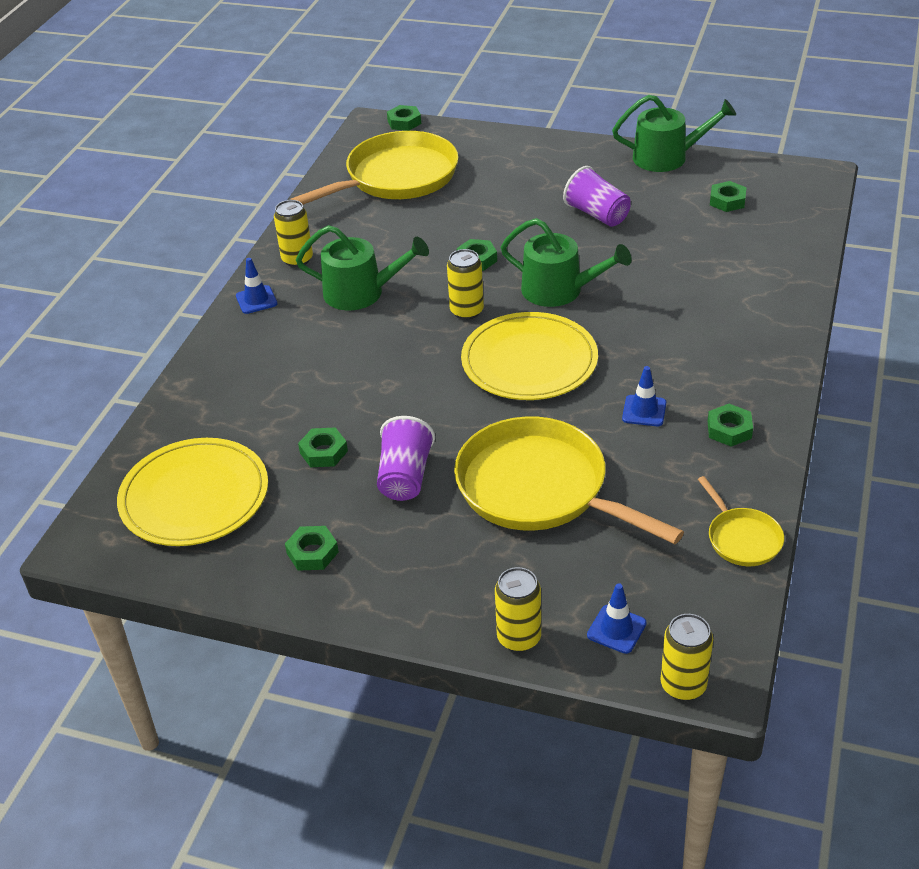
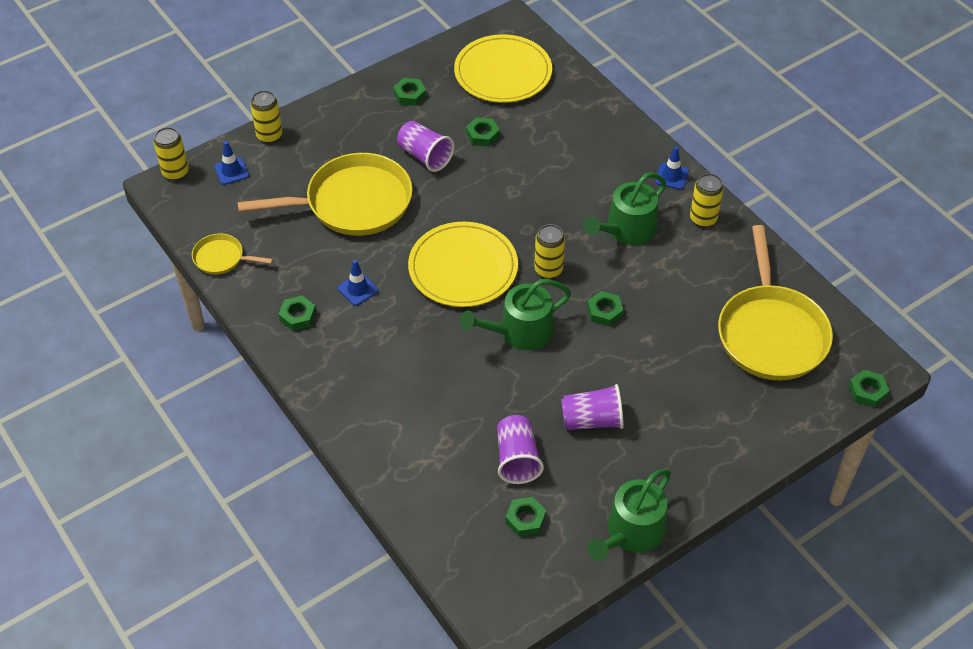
camera: 125 degrees right, 10 degrees up
(684, 229) = (517, 459): none -> purple cup

